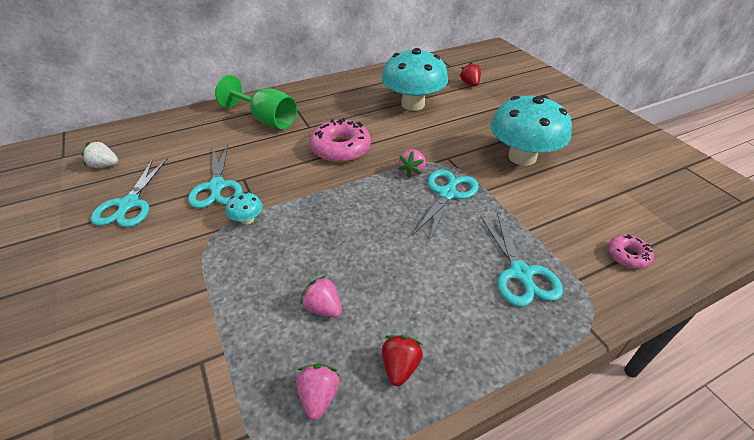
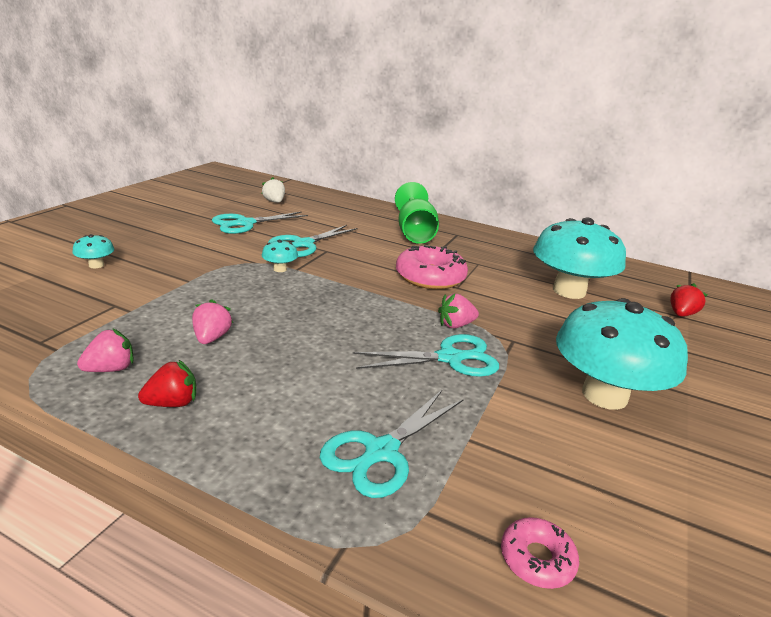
camera: 50 degrees right, 15 degrees down
(90, 354) = (96, 265): none -> turquoise mushroom

